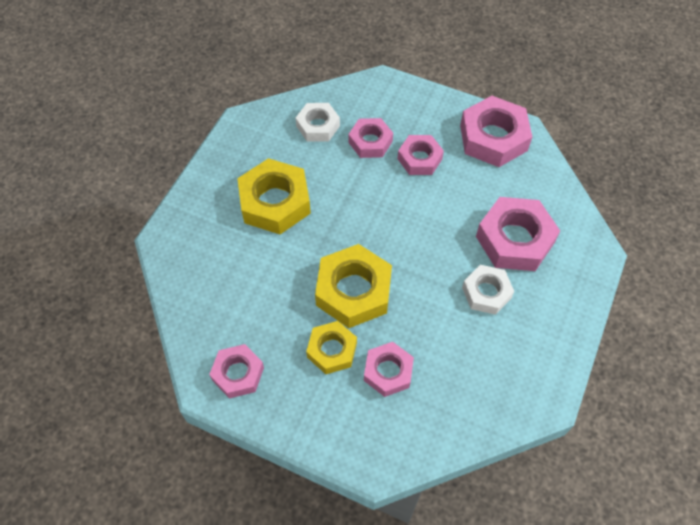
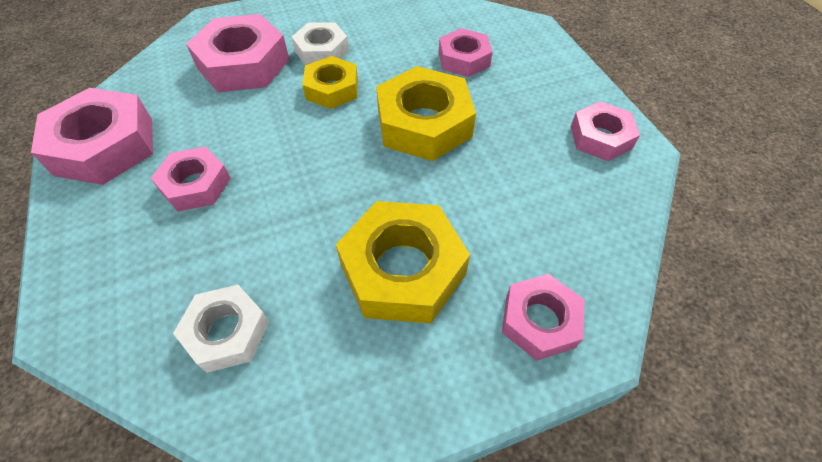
camera: 135 degrees left, 5 degrees down
(332, 350) = (494, 98): yellow nut -> yellow nut (332, 89)
(370, 142) = (207, 249): pink nut -> pink nut (539, 321)

